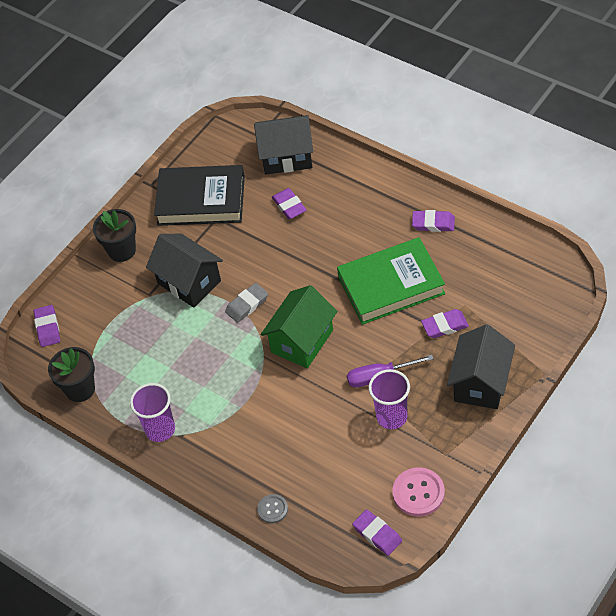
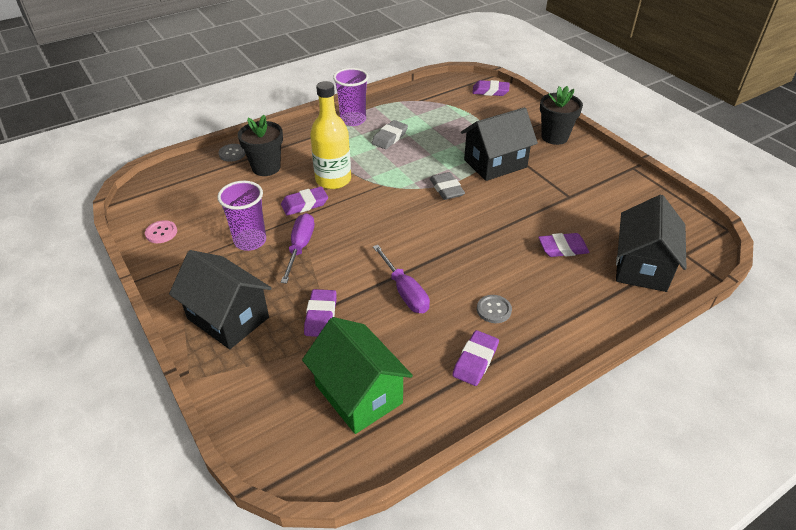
camera: 105 degrees right, 10 degrees down
(80, 389) = (420, 95): black flower pot -> black flower pot (266, 167)
(180, 382) = (389, 137): none -> grey eraser
(201, 200) = (598, 192): black book -> none
(275, 397) = (333, 180): none -> yellow bottle
(302, 341) = (380, 210): green house -> green house (358, 394)
(377, 534) = (153, 198): purple eraser -> purple eraser (304, 204)
(380, 228) = (494, 310): none -> grey button
(391, 285) = (405, 291): green book -> purple screwdriver
(418, 493) = (161, 233): pink button -> pink button, size x0.59

